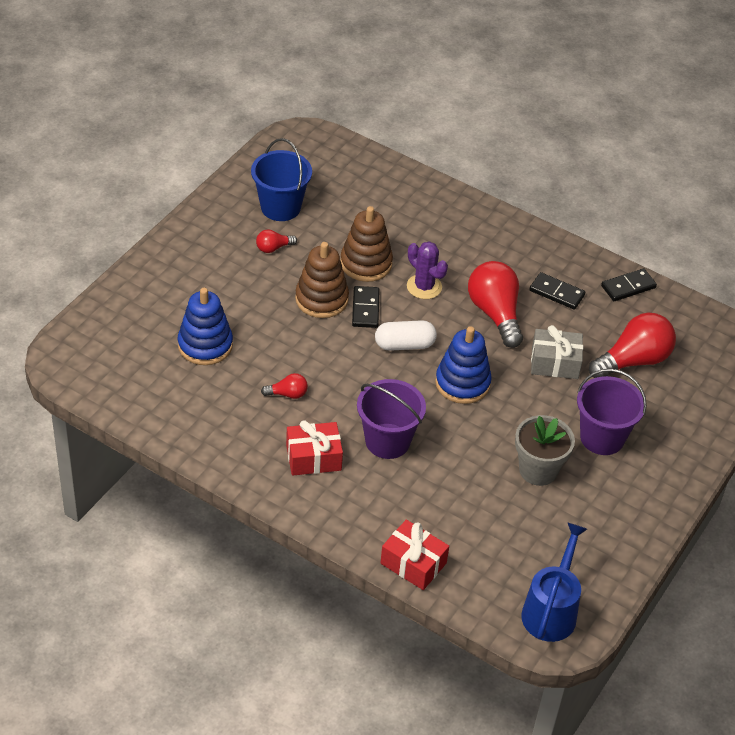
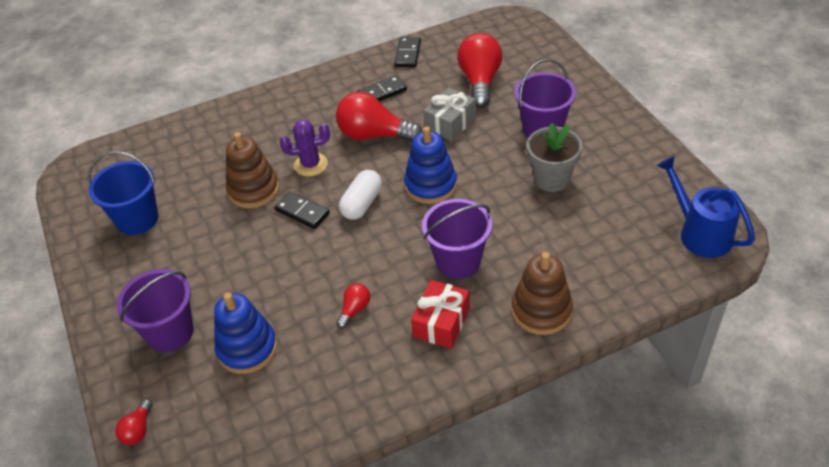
camera: 50 degrees left, 0 degrees up
(188, 291) = (170, 332): none -> purple bucket
(273, 248) = (179, 245): red light bulb -> red light bulb (138, 430)
(321, 299) = (266, 237): brown stacking toy -> brown stacking toy (541, 310)
(413, 563) = (603, 302): red gift -> none

